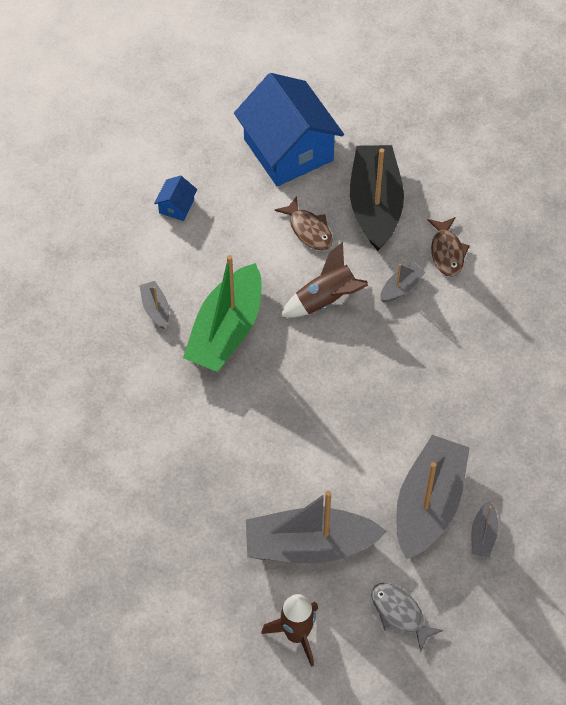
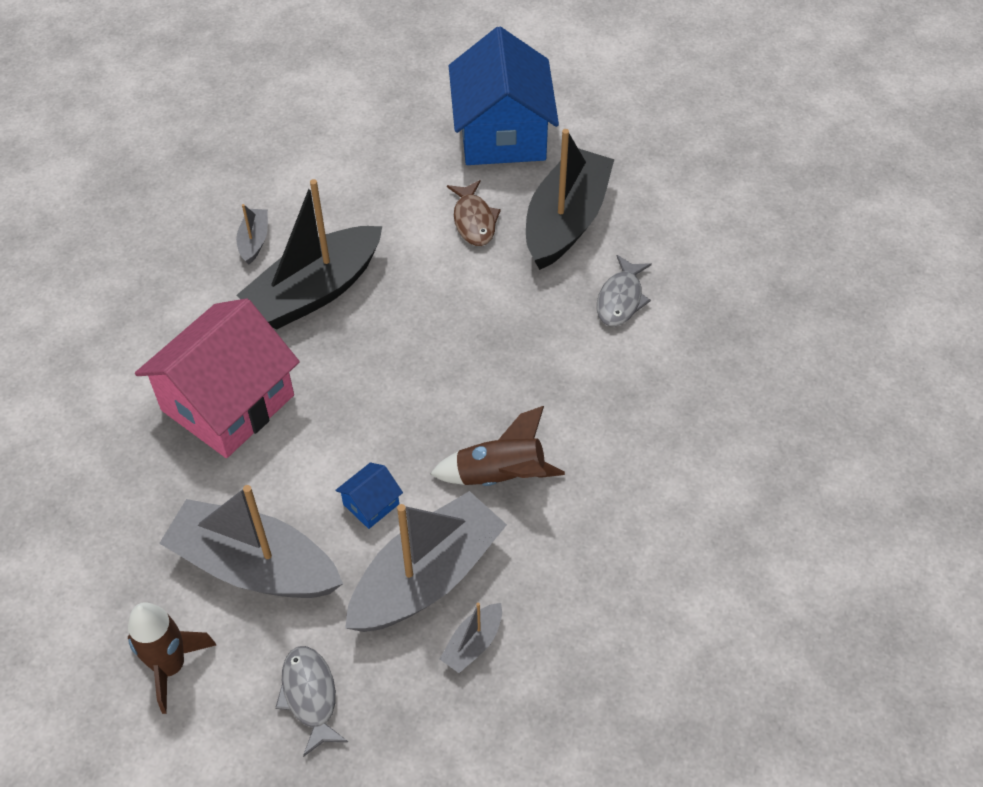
camera: 25 degrees right, 5 degrees down
(176, 206) = (345, 148): blue house -> blue house (371, 504)
(217, 440) = (228, 402): none -> pink house
(226, 330) = (315, 291): green boat -> black boat
(326, 300) = (447, 299): brown rocket -> brown rocket (500, 476)
(401, 288) = (543, 318): grey boat -> none
(447, 252) = (621, 299): brown fish -> grey fish

